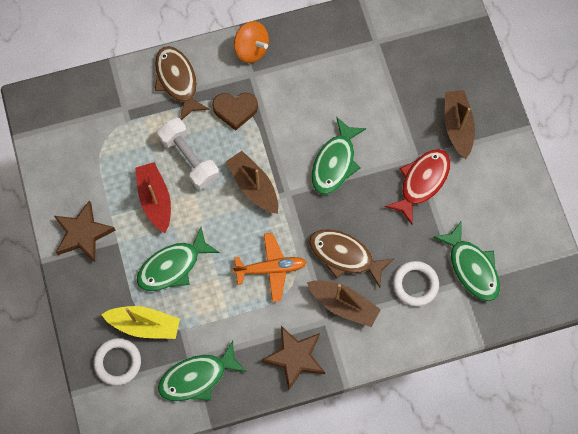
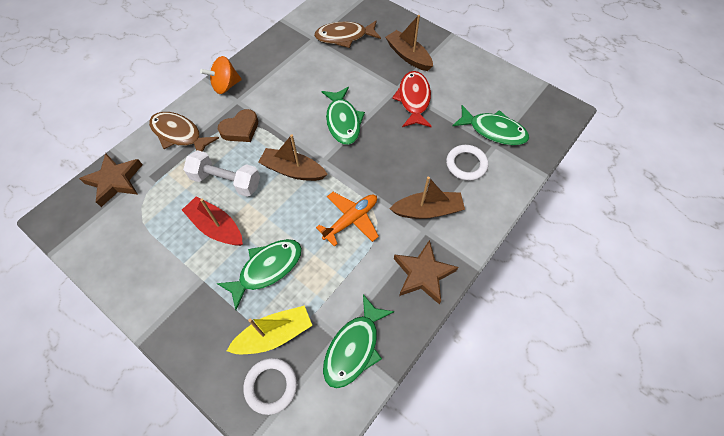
camera: 35 degrees left, 10 degrees down
(83, 234) = (165, 293): brown star -> brown star (115, 181)
(173, 266) = (267, 269): green fish -> green fish turned 150 degrees counterclockwise
(251, 49) = (225, 86): orange spinning top -> orange spinning top turned 150 degrees clockwise
(345, 255) = (400, 176): brown fish -> brown fish (344, 37)

